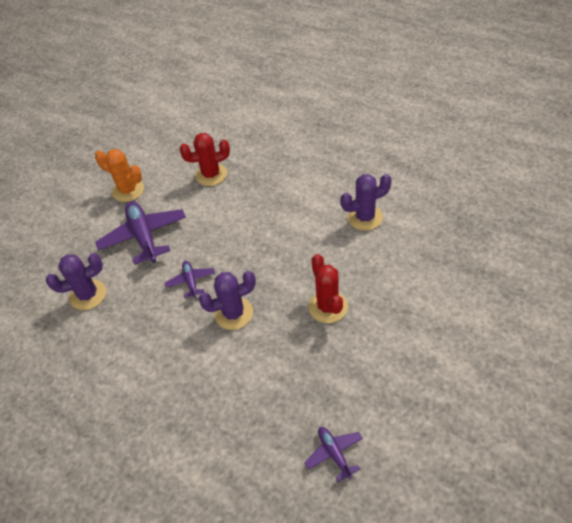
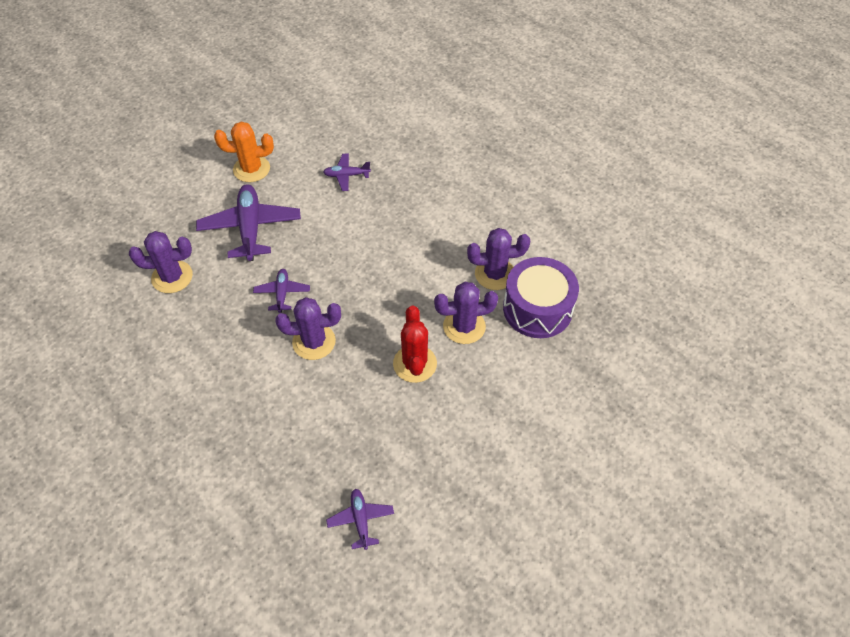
camera: 10 degrees right, 5 degrees up
(128, 190) = (251, 169): orange cactus -> orange cactus turned 45 degrees counterclockwise
(211, 175) = (346, 175): red cactus -> purple plane
(357, 265) = (464, 326): none -> purple cactus
(411, 235) = (537, 309): none -> purple drum

